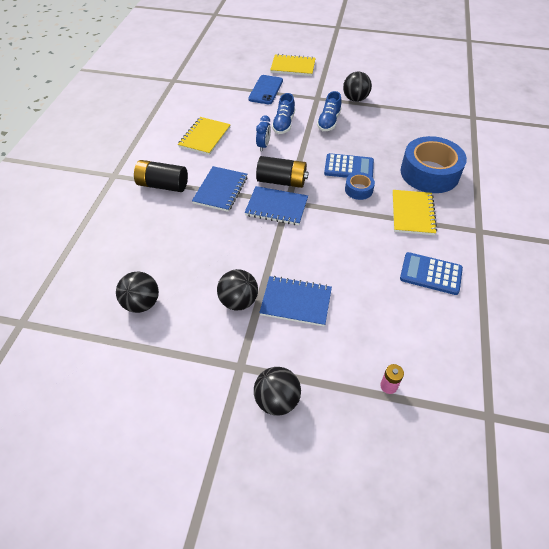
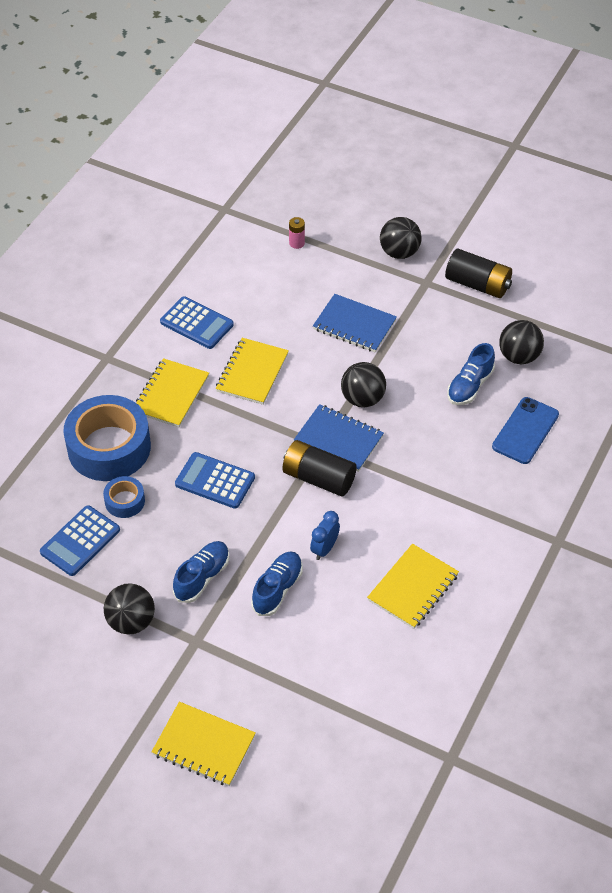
camera: 165 degrees left, 0 degrees up
(162, 185) = (487, 507): black battery -> black battery (477, 284)
(183, 267) = (470, 386): none -> blue shoe
(220, 190) = (406, 481): blue notebook -> none
(238, 301) = (414, 338): black ball -> black ball (362, 399)
(266, 90) = (280, 685): blue phone -> blue phone (525, 431)
(358, 190) = (220, 442): blue tape -> blue tape (125, 501)
(362, 242) = (252, 373): none -> yellow notebook
(408, 125) = (80, 541): none -> blue calculator

